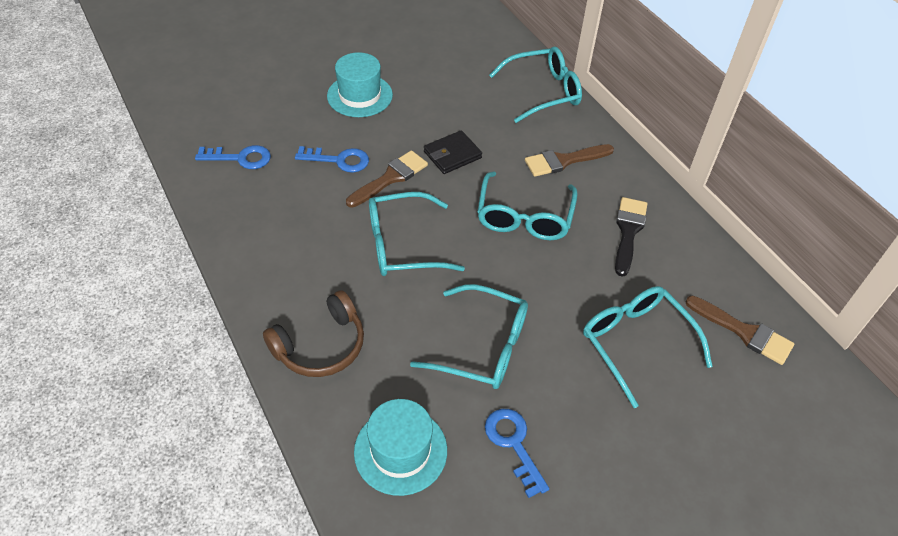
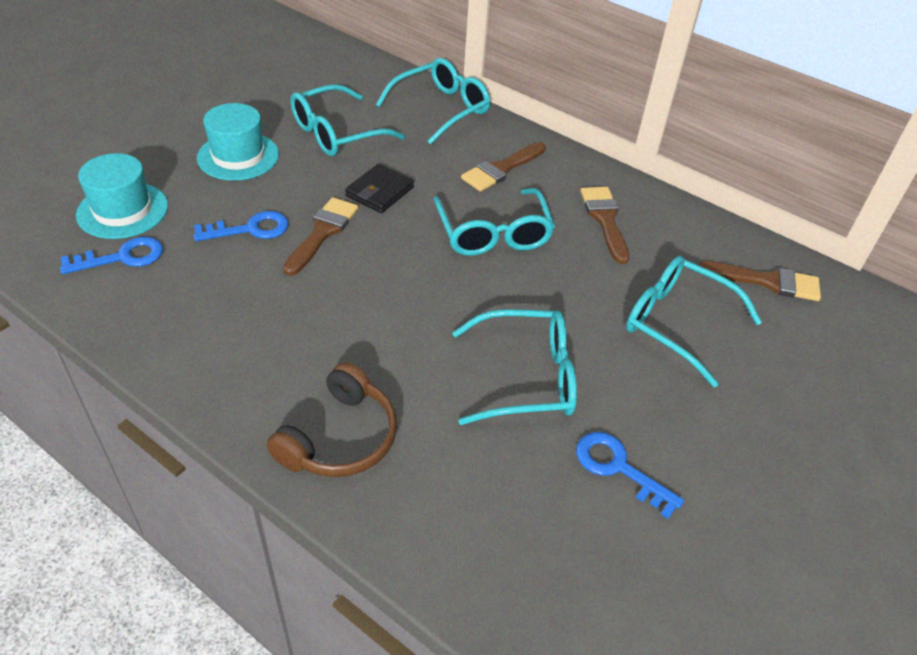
camera: 25 degrees left, 5 degrees down
(400, 451) = (500, 522): turquoise hat -> turquoise hat (122, 210)
(402, 245) = (376, 298): turquoise glasses -> turquoise glasses (336, 133)
(628, 231) = (605, 220): black brush -> brown brush

